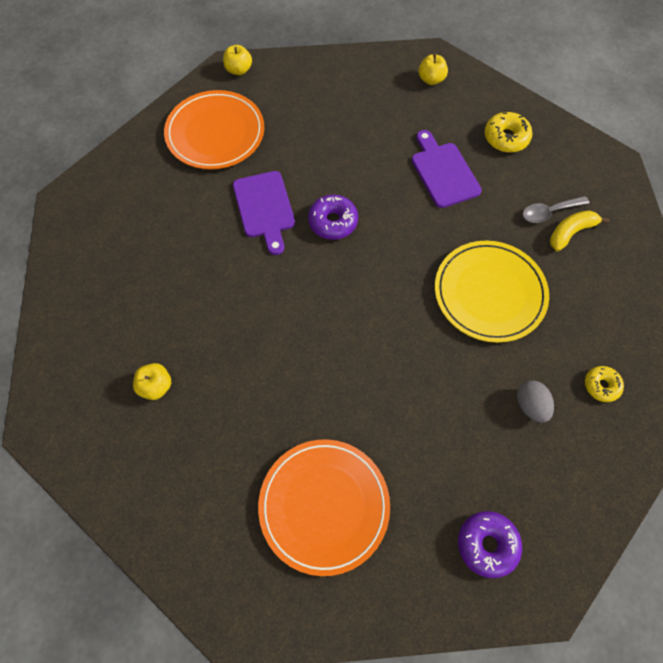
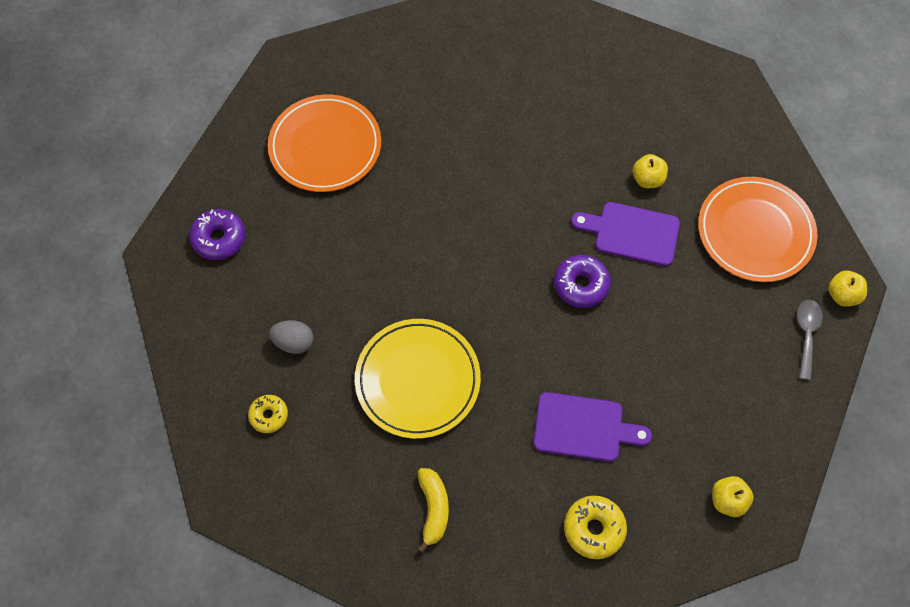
camera: 120 degrees right, 0 degrees up
(156, 386) = (496, 78): yellow apple -> yellow apple (647, 179)
(549, 212) = (470, 504): grey spoon -> grey spoon (806, 335)

